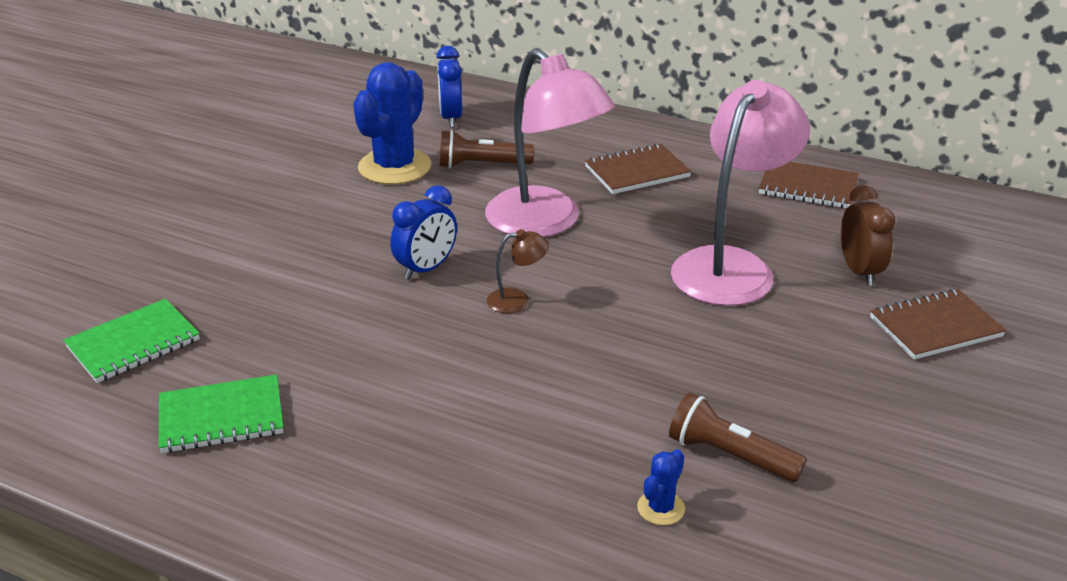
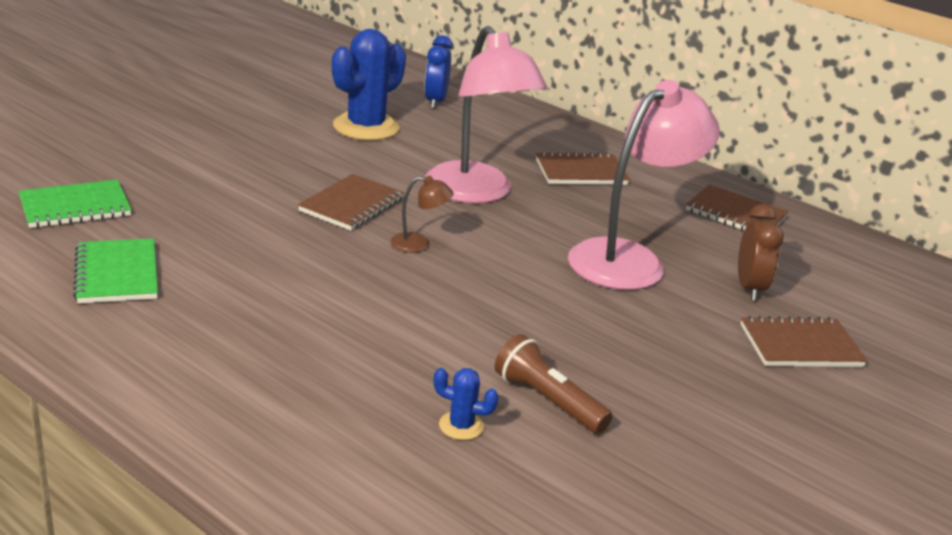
camera: 10 degrees right, 5 degrees down
(221, 417) = (117, 274): green notebook -> green notebook turned 75 degrees clockwise
(426, 269) = (351, 205): blue clock -> brown notebook
(481, 165) = (443, 140): brown flashlight -> none
(661, 508) = (461, 426): blue cactus -> blue cactus turned 60 degrees clockwise

